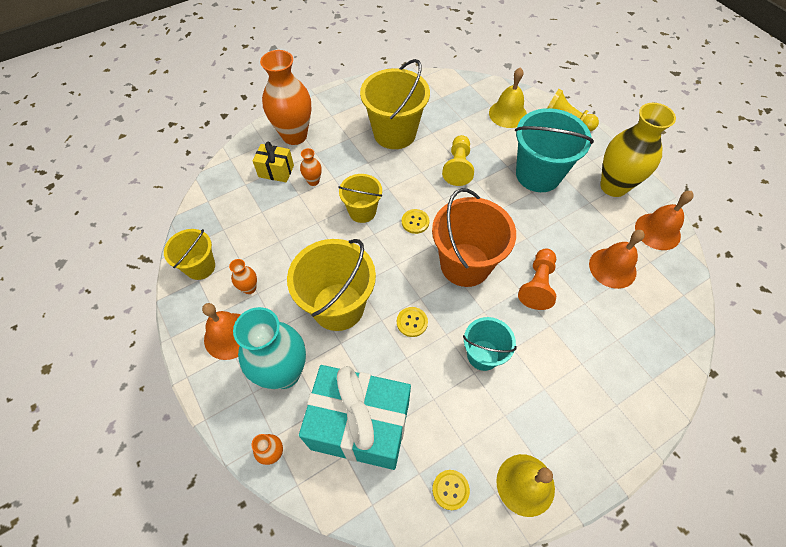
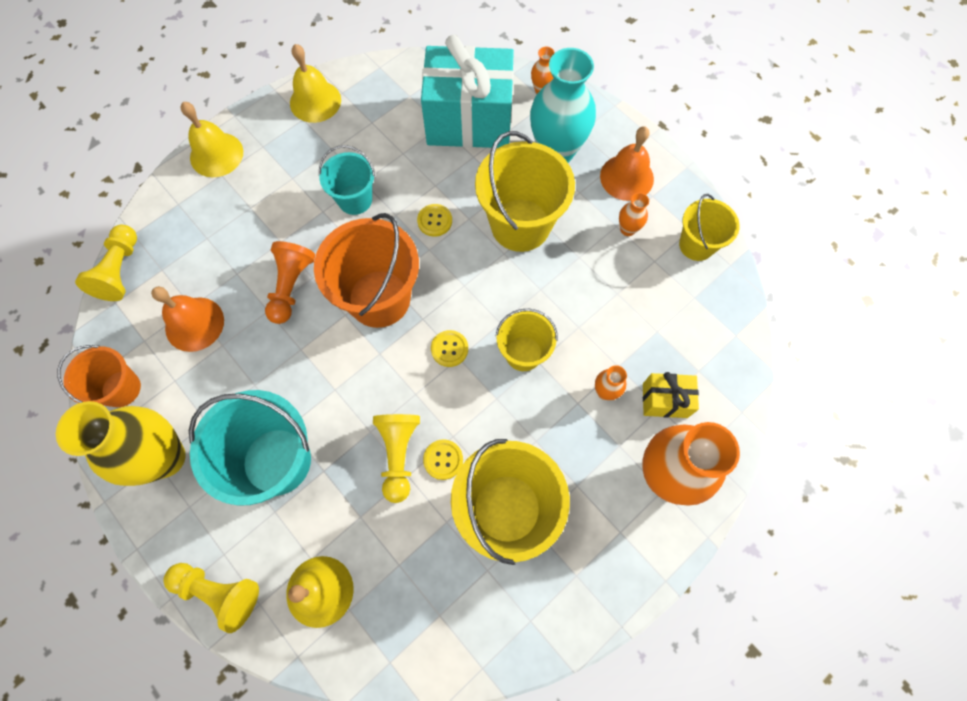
camera: 170 degrees right, 10 degrees up
(450, 490) = (381, 88): yellow button -> yellow button (443, 459)
(626, 430) = (216, 154): none -> yellow bell
(657, 231) = (121, 388): orange bell -> orange bucket
(688, 321) = (120, 271): none -> yellow pawn

